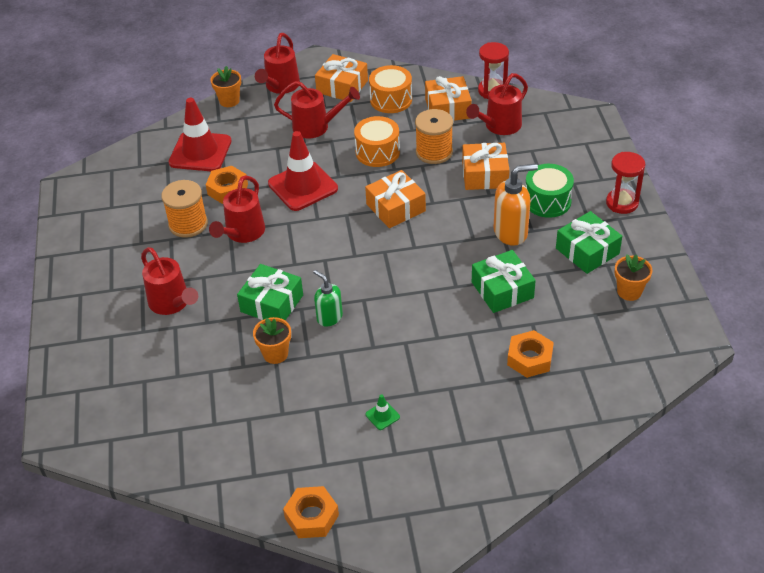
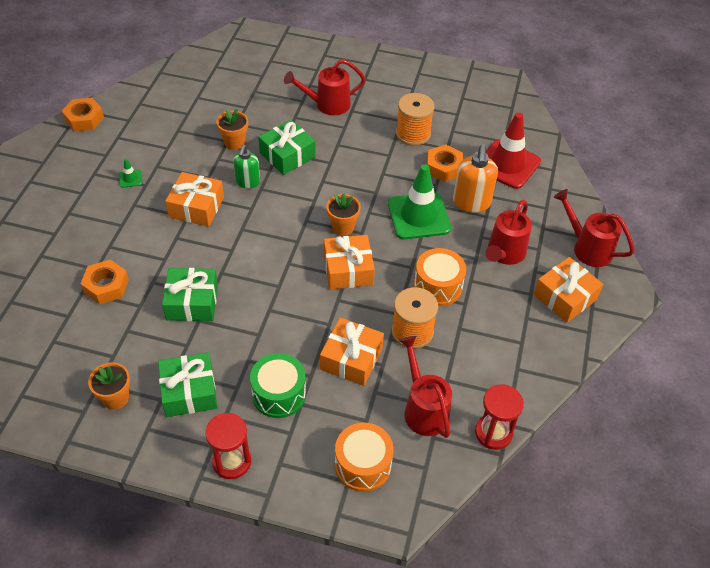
camera: 110 degrees right, 5 degrees up
(229, 101) = (579, 204): orange flower pot -> orange flower pot (343, 227)
(242, 233) = (380, 161): red watering can -> none
(303, 186) = (418, 216): red traffic cone -> green traffic cone
(329, 317) = (247, 182): green soap dispenser -> green soap dispenser turned 120 degrees clockwise
(391, 100) = (521, 330): orange drum -> orange drum (363, 465)
(448, 108) = (480, 374): orange gift -> orange gift (196, 207)
(511, 232) = (256, 342): orange soap dispenser -> orange soap dispenser (471, 203)

